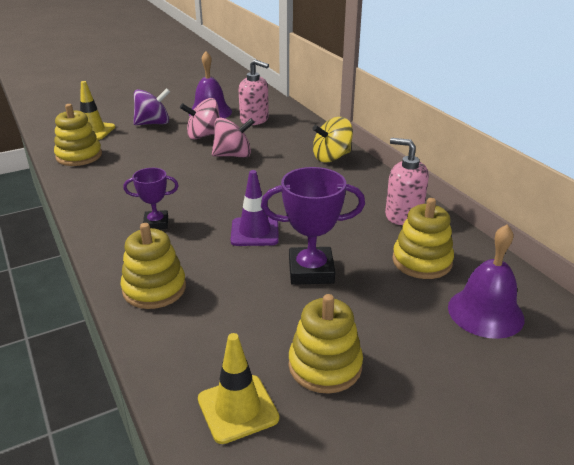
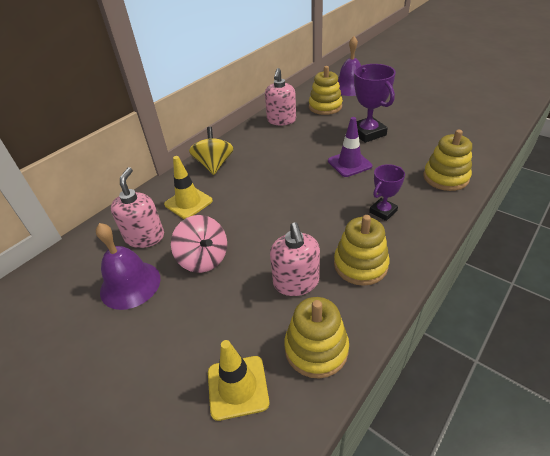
camera: 110 degrees left, 10 degrees up
(136, 162) = (296, 282): none -> pink soap dispenser
(153, 123) = (185, 326): purple spinning top -> none
(156, 223) = (383, 211): purple trophy -> purple trophy turned 75 degrees clockwise
(233, 155) = (240, 218): pink spinning top -> none
(238, 408) = (479, 123): yellow traffic cone -> yellow traffic cone (188, 203)
(325, 365) = (429, 112): yellow stacking toy -> yellow stacking toy (360, 265)
(331, 157) = (214, 165): yellow spinning top -> yellow spinning top turned 135 degrees counterclockwise

